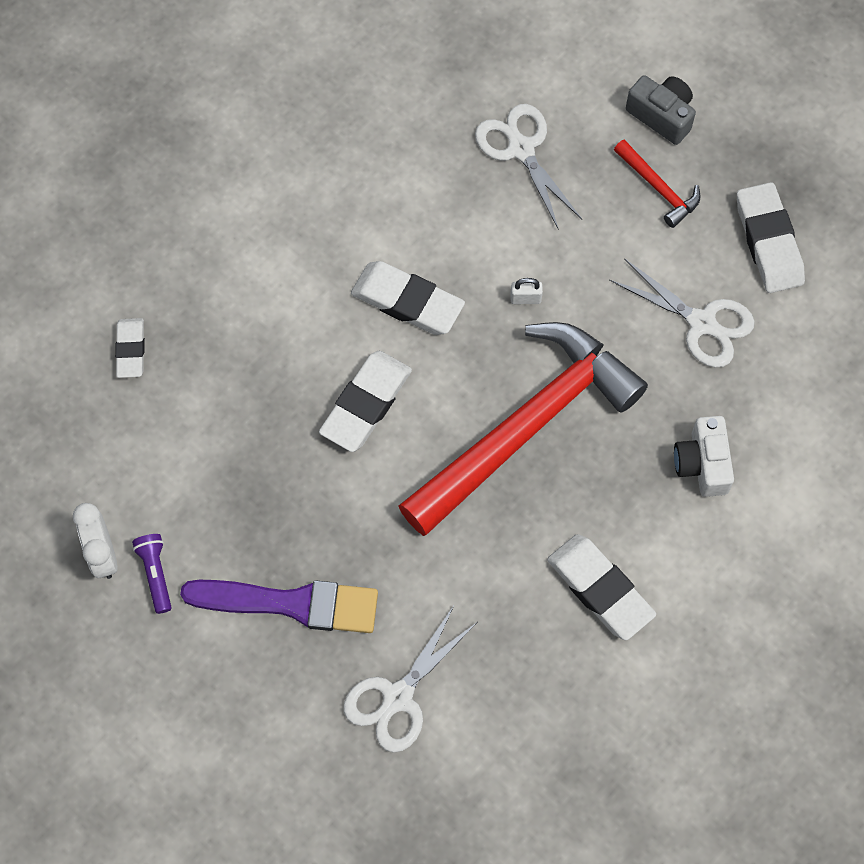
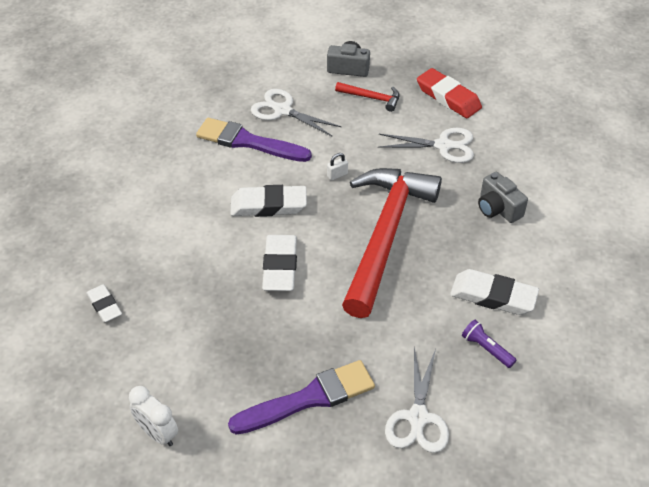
camera: 30 degrees left, 20 degrees down
(156, 574) = (203, 427): purple flashlight -> purple flashlight (486, 349)
(443, 182) = (248, 142): none -> purple brush
(702, 464) = (498, 208): white camera -> grey camera
(768, 242) = (448, 97): white eraser -> red eraser

